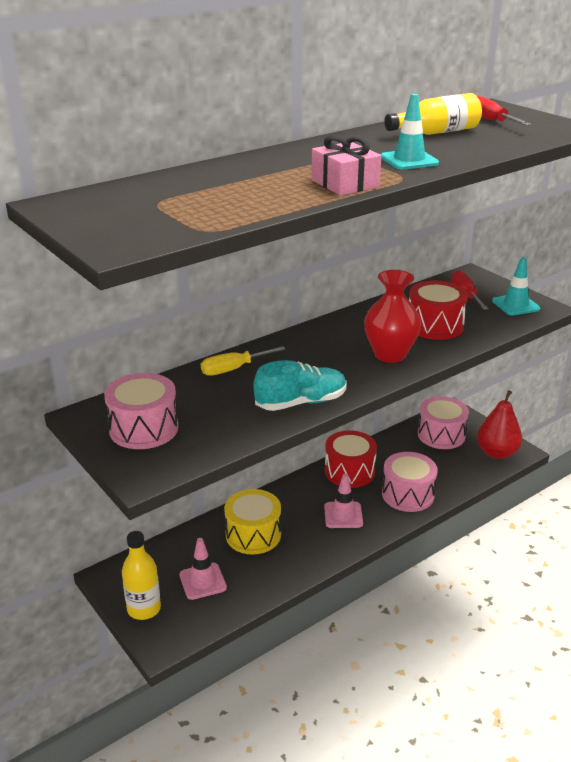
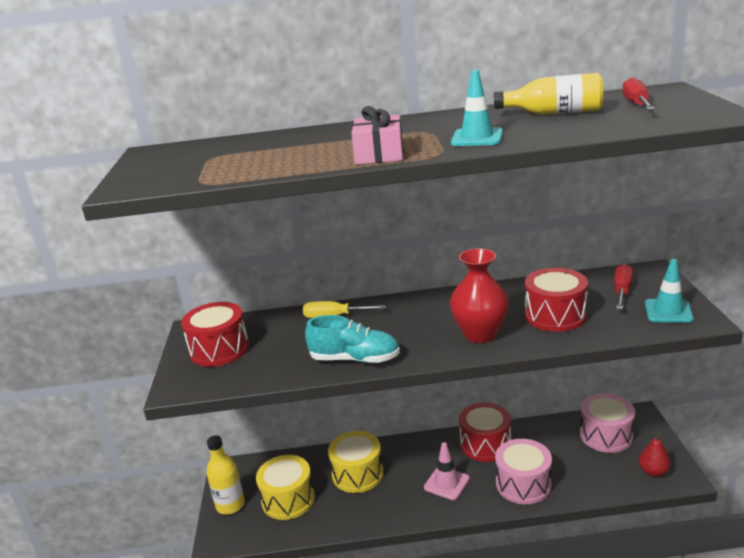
camera: 35 degrees right, 5 degrees down
(144, 428) = (219, 349): pink drum -> red drum
(202, 581) = (288, 499): pink traffic cone -> yellow drum
(497, 453) = (653, 472): red pear -> red pear, size x0.61

